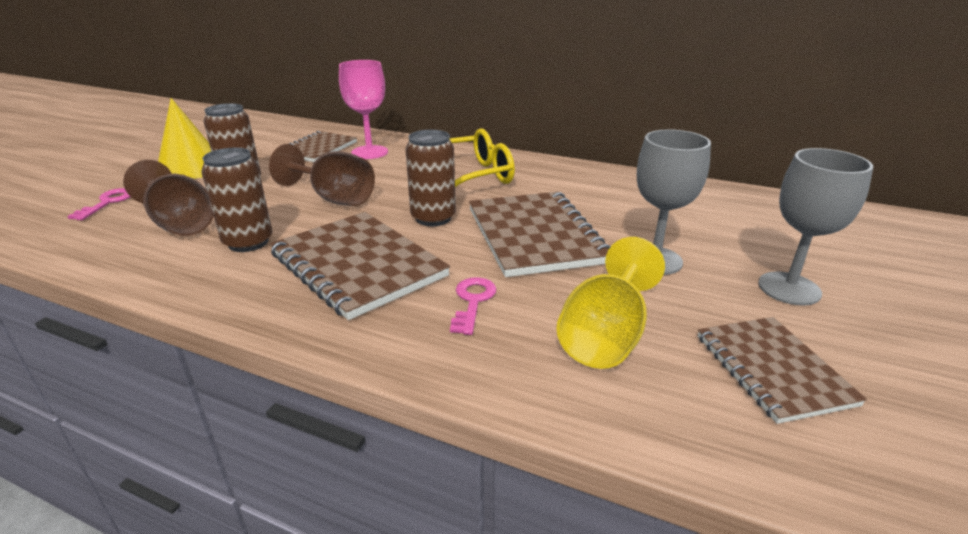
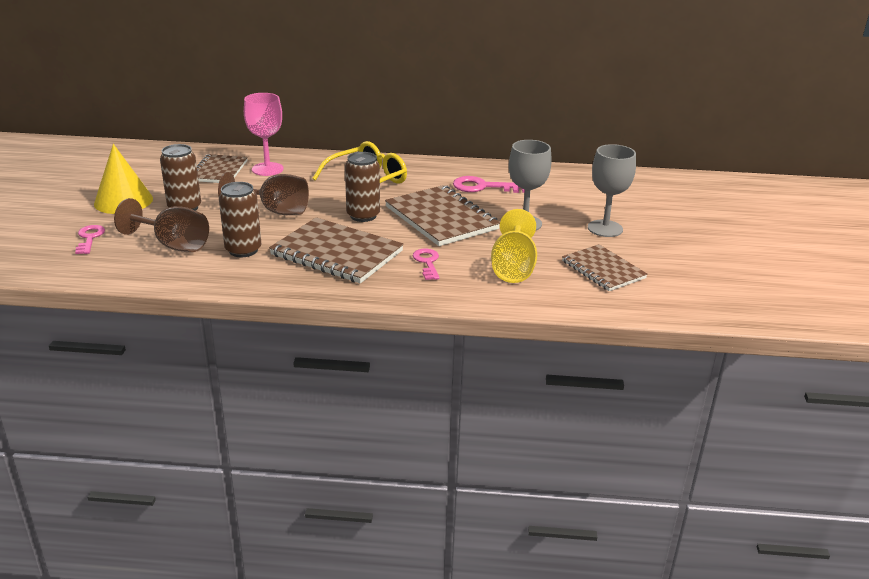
camera: 20 degrees left, 0 degrees up
(616, 201) = (484, 187): none -> pink key

